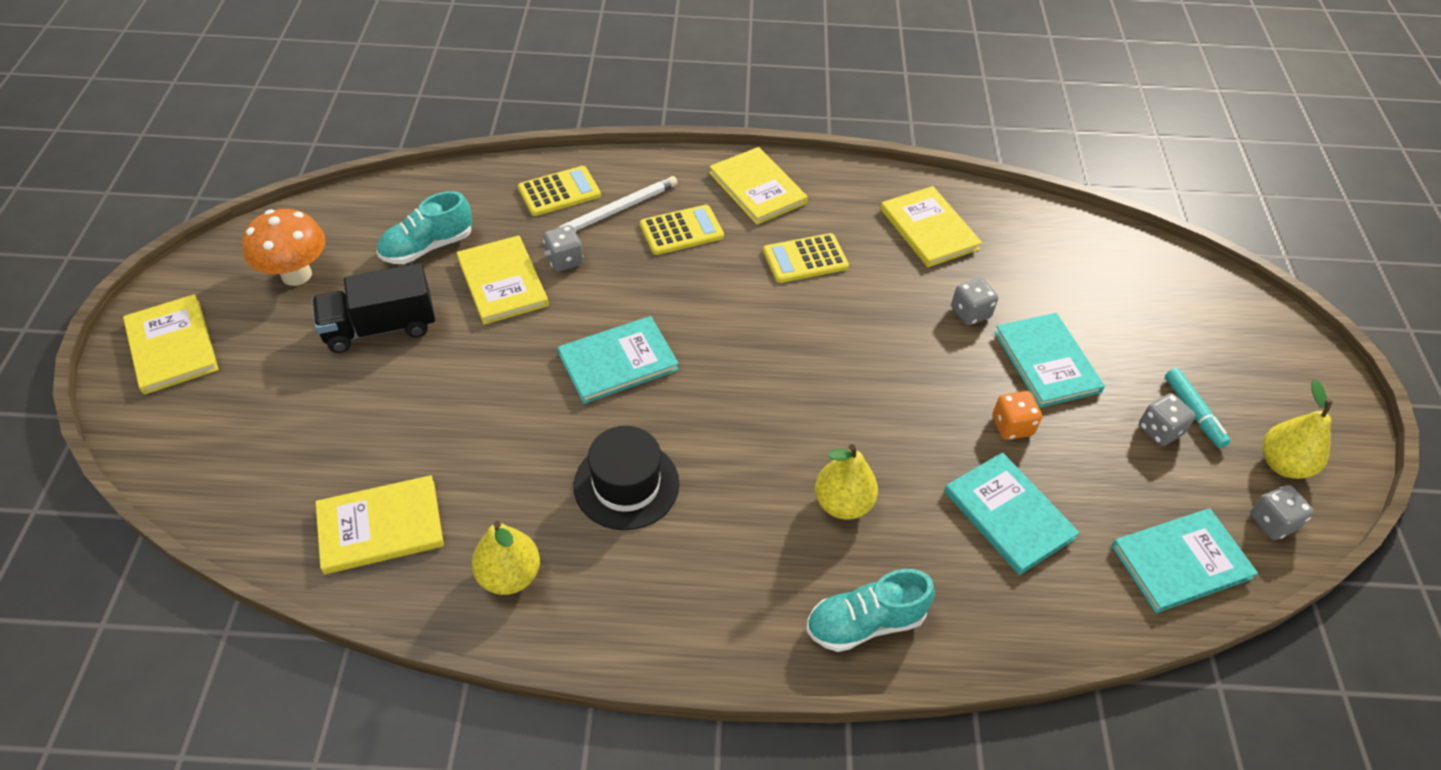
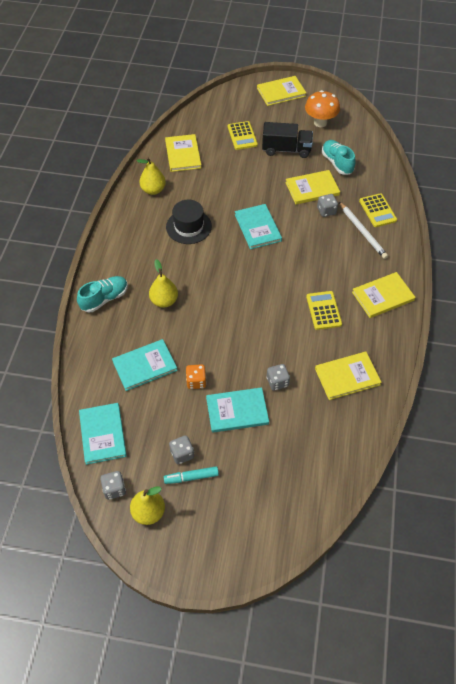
camera: 100 degrees right, 5 degrees up
(380, 327) = (286, 150): black truck -> black truck turned 105 degrees clockwise
(681, 230) = (347, 258): yellow calculator -> yellow calculator (242, 136)
(865, 623) = (104, 299): turquoise shoe -> turquoise shoe turned 60 degrees clockwise

